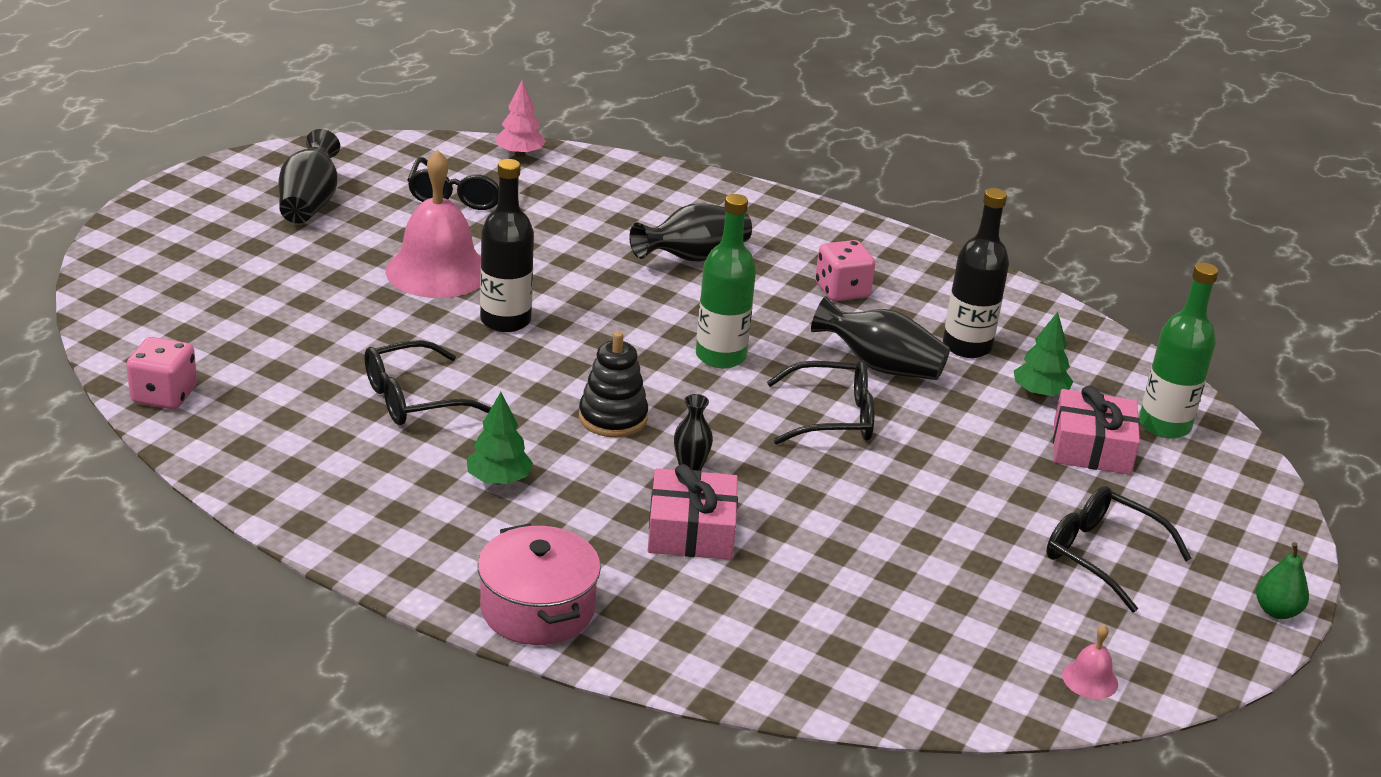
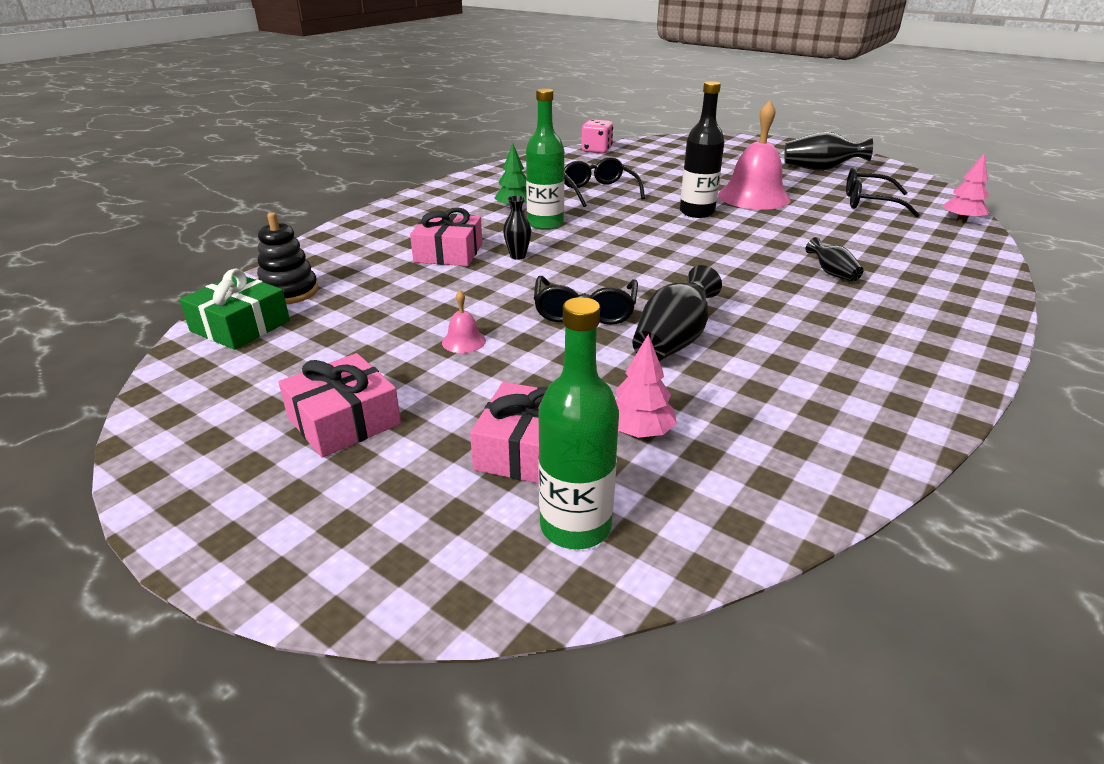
camera: 100 degrees right, 0 degrees up
(537, 609) = (393, 214): pink pot -> none
(613, 418) = (580, 237): black stacking toy -> black stacking toy (289, 292)
(693, 257) = (832, 273): black vase -> black vase, size x0.56
(720, 356) = (670, 274): green bottle -> green bottle (545, 224)
(842, 291) = (812, 336): pink dice -> none
(961, 681) = (240, 326): none -> green gift
(967, 346) = (728, 396): black bottle -> none
(1039, 393) = (639, 432): green tree -> pink tree
(1090, 679) = (196, 382): pink bell -> pink bell (464, 341)
(1103, 556) = (344, 421): black glasses -> pink gift
(1276, 611) = (190, 530): green pear -> none

